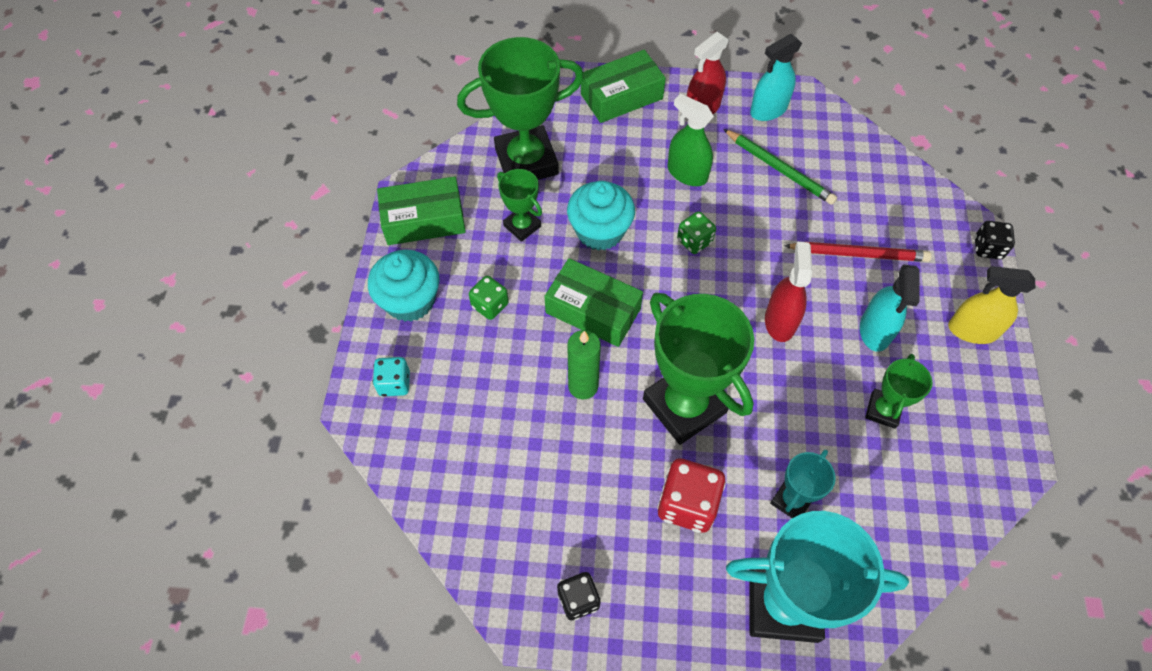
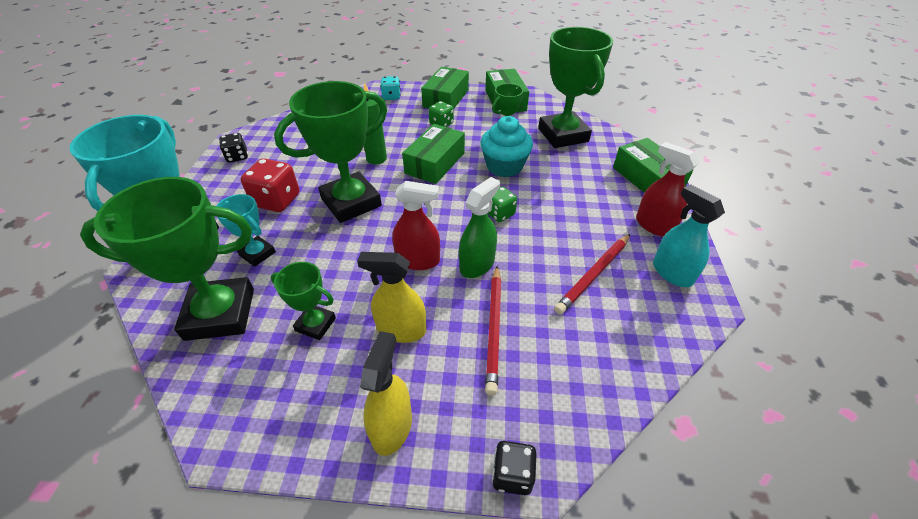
camera: 90 degrees right, 15 degrees down
(410, 300) = (446, 98): turquoise cupcake -> green box
(687, 173) = (572, 212): green spray bottle -> green spray bottle (477, 264)
(779, 169) = (593, 275): green pencil -> red pencil
(875, 331) = (401, 330): turquoise spray bottle -> yellow spray bottle
(887, 513) = (220, 314): none -> green trophy

